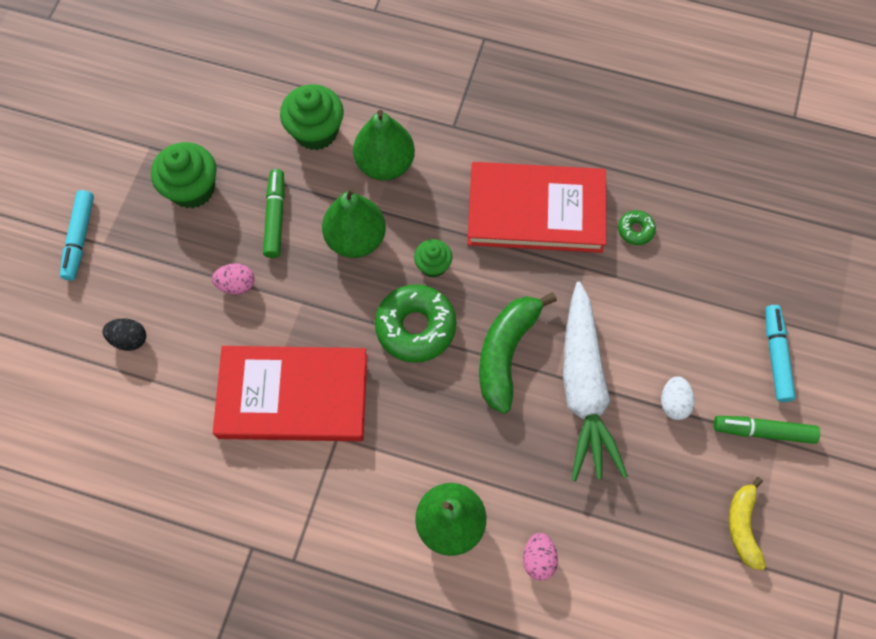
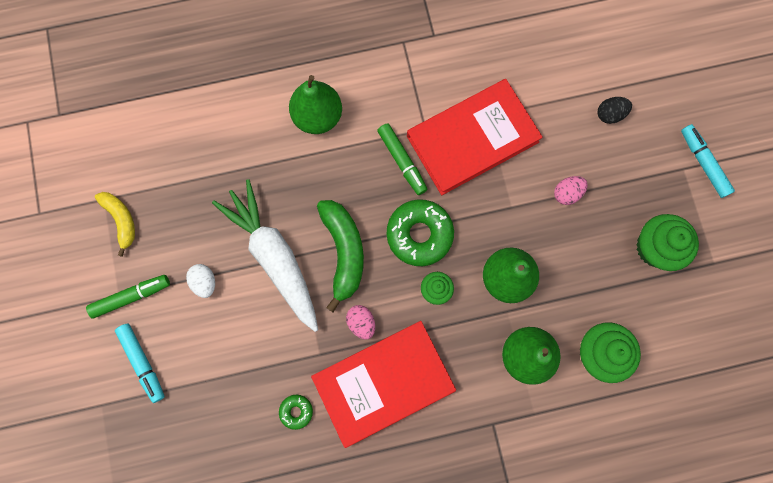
camera: 150 degrees right, 10 degrees up
(275, 217) = (577, 261): green marker -> green marker (402, 161)
(538, 559) = (249, 126): pink egg -> pink egg (361, 322)

